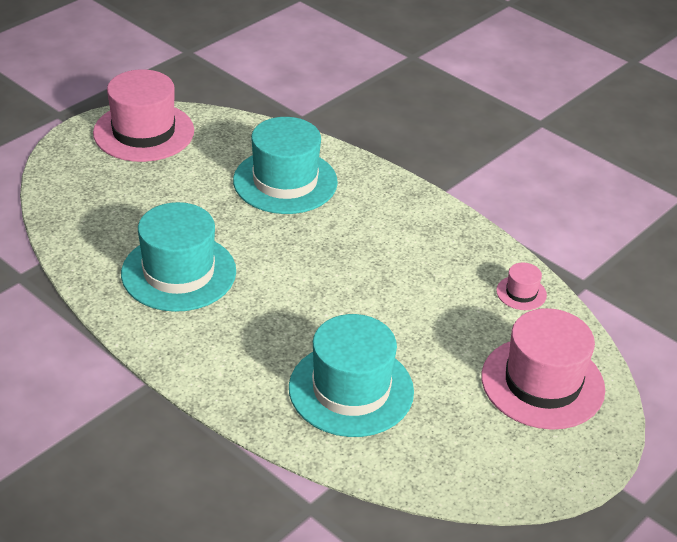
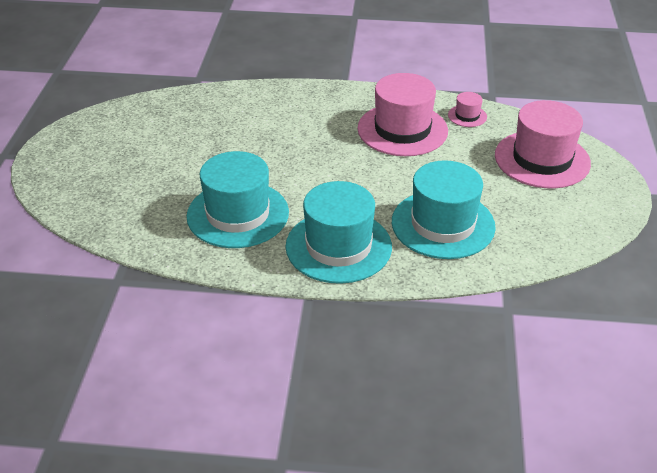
camera: 35 degrees left, 0 degrees up
(143, 132) = (92, 136): pink hat -> pink hat (402, 130)
(285, 181) = (238, 121): turquoise hat -> turquoise hat (338, 246)

